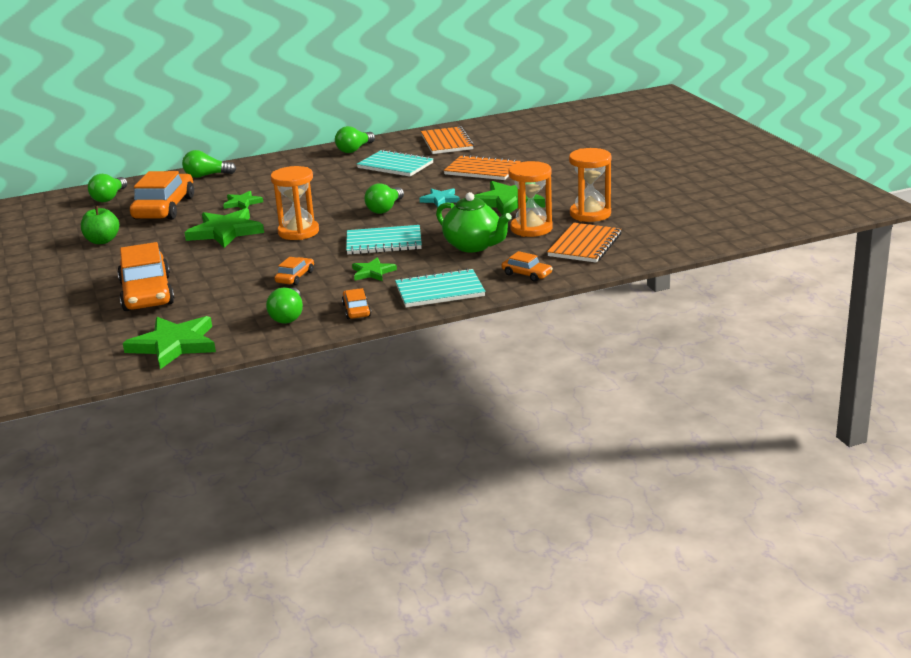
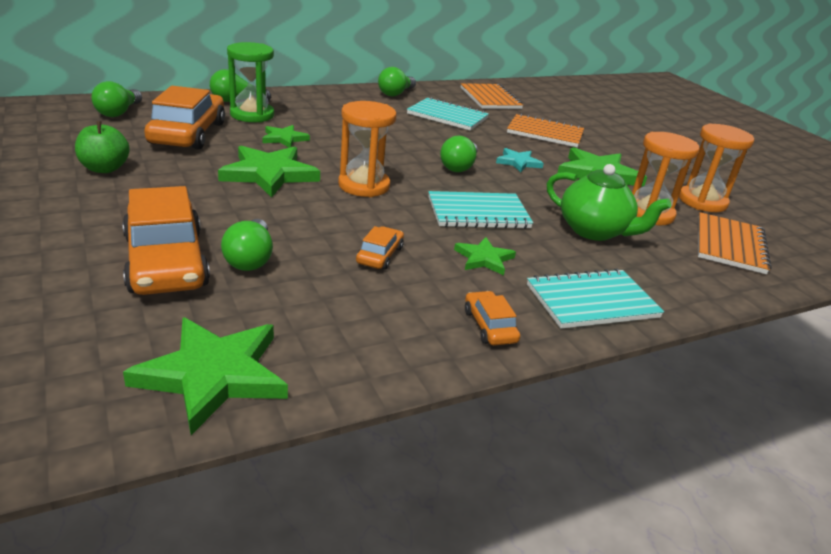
camera: 10 degrees left, 5 degrees up
(218, 186) = (252, 115): none -> green hourglass
(288, 316) = (390, 328): green light bulb -> green light bulb (250, 258)
(527, 274) = (691, 284): orange car -> none

